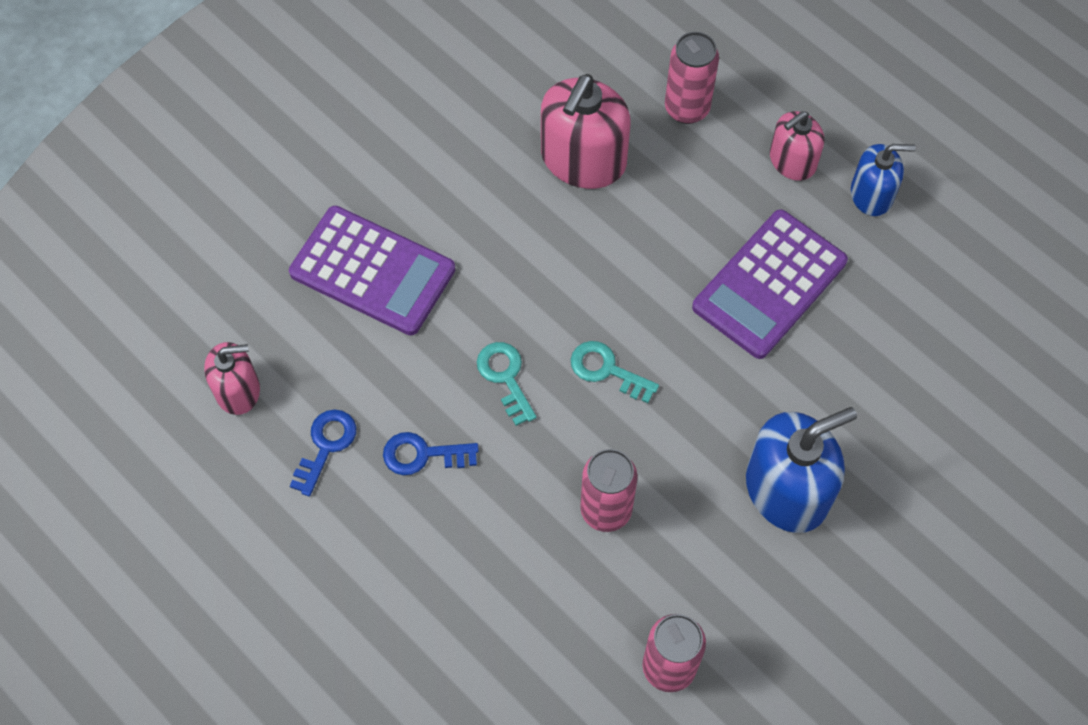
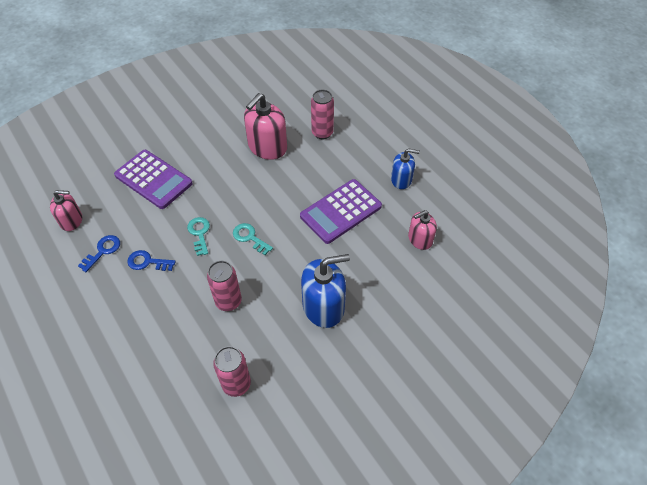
camera: 10 degrees right, 10 degrees down
(792, 161) = (366, 160): pink soap dispenser -> pink soap dispenser (420, 239)

